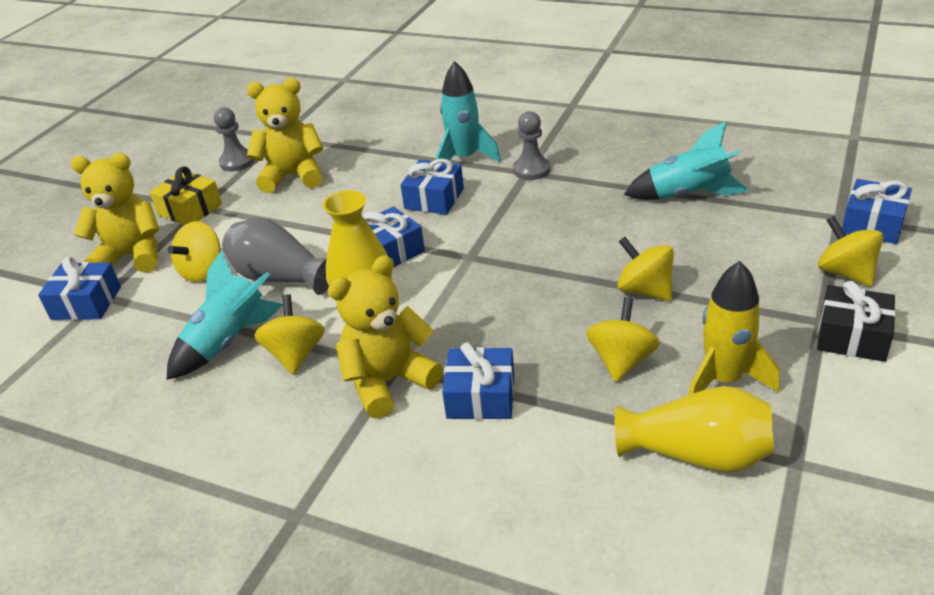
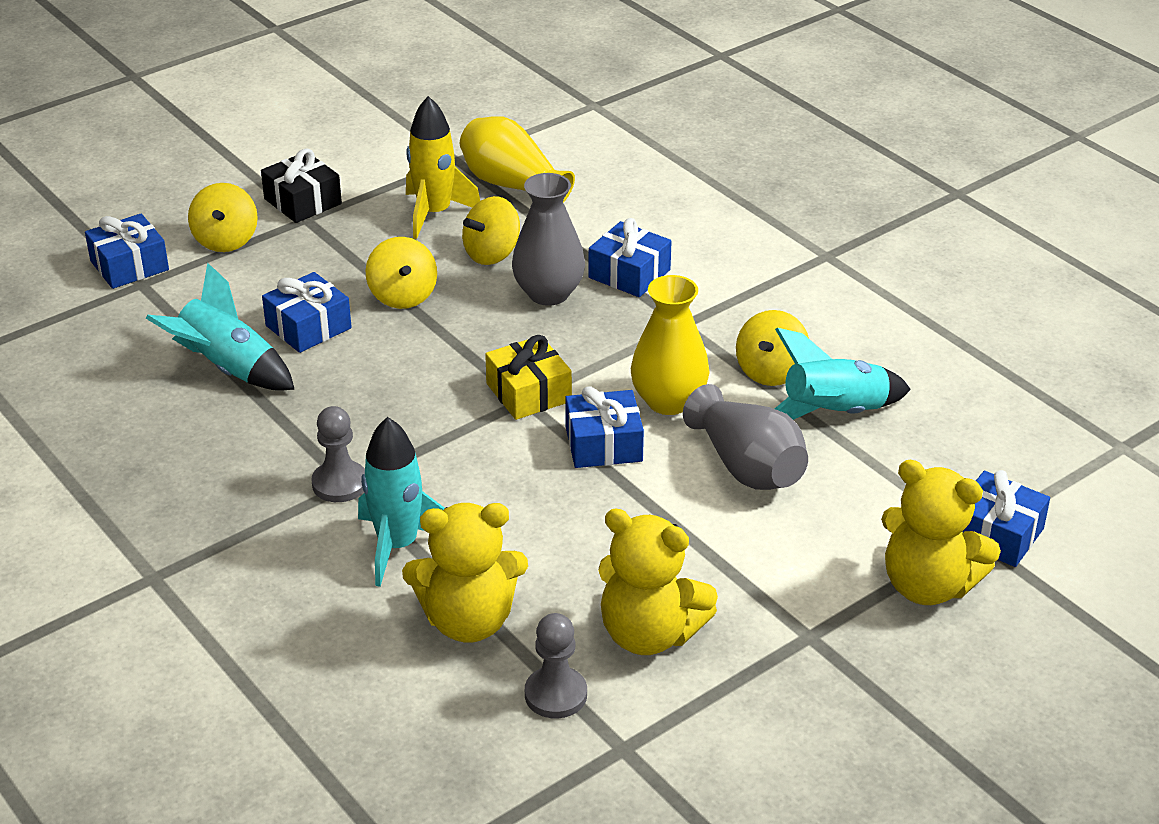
camera: 155 degrees left, 0 degrees up
(190, 210) = (827, 638): yellow gift -> yellow gift (529, 392)
(202, 271) = (838, 518): yellow spinning top -> none
(237, 162) = (720, 715): grey pawn -> grey pawn (556, 694)
(388, 382) = (698, 314): yellow teddy bear -> yellow teddy bear (468, 621)
(434, 199) = (494, 496): blue gift -> blue gift (308, 327)
(533, 344) = (548, 293): none -> grey vase

